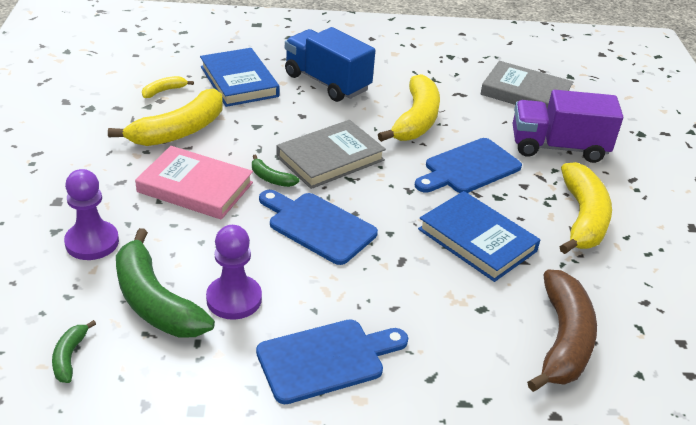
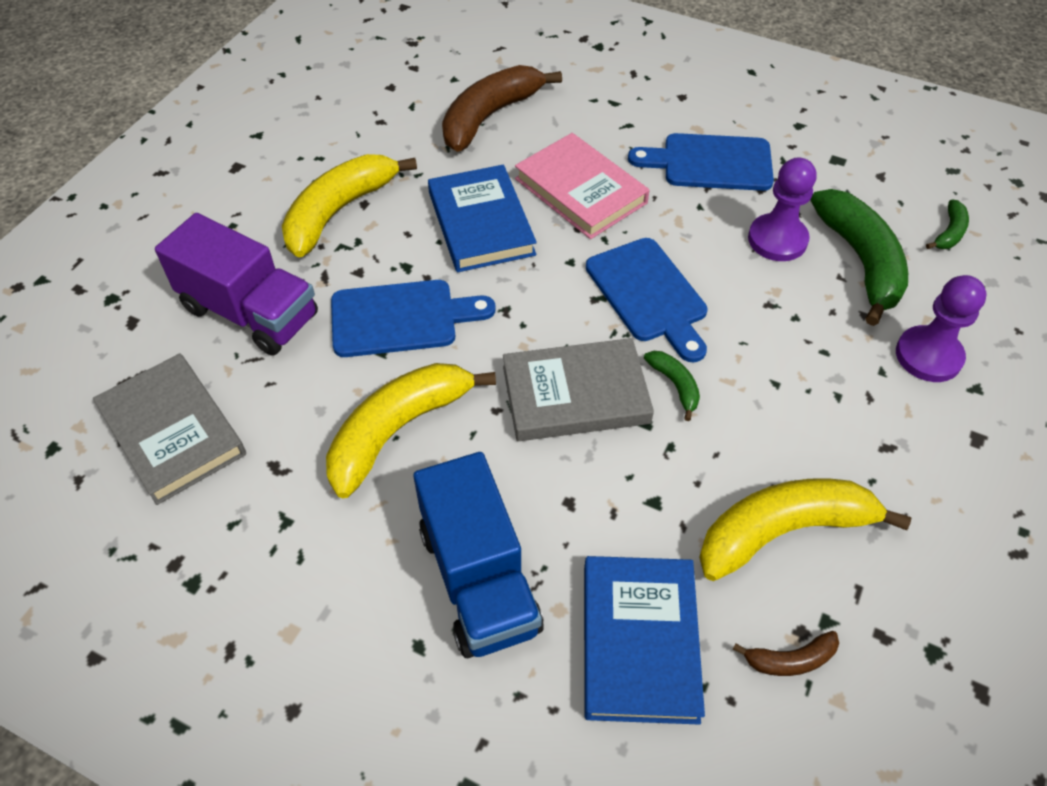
camera: 150 degrees left, 15 degrees up
(164, 91) = (790, 659): yellow banana -> brown banana
(195, 187) = (784, 402): pink book -> pink book (580, 191)

